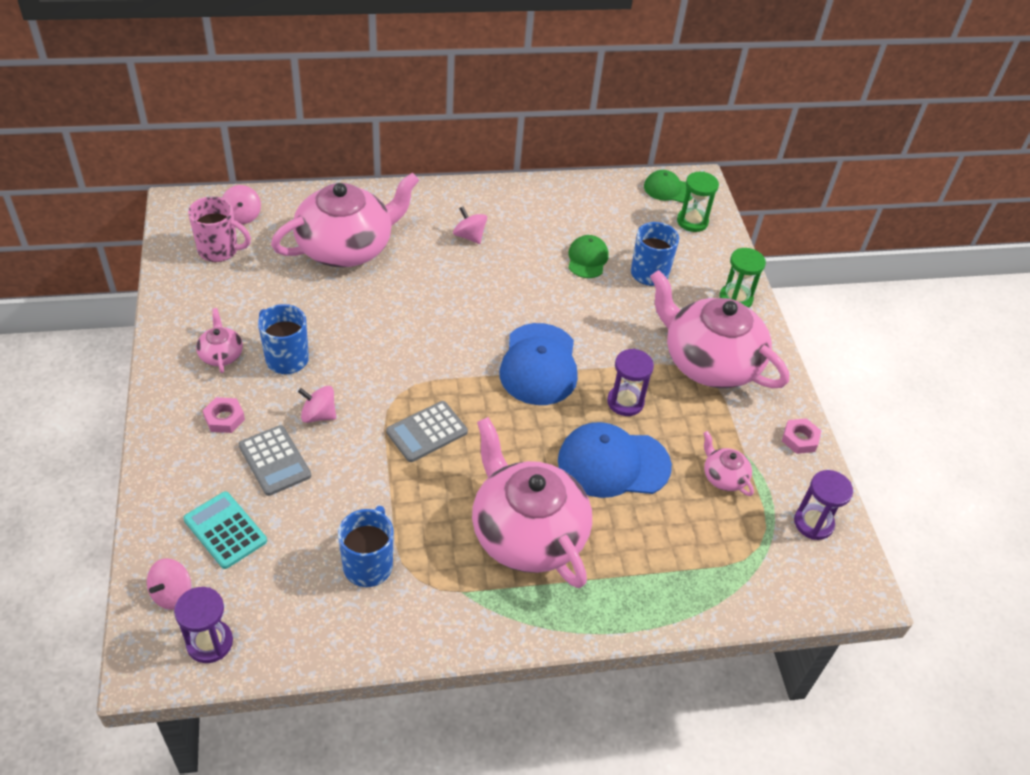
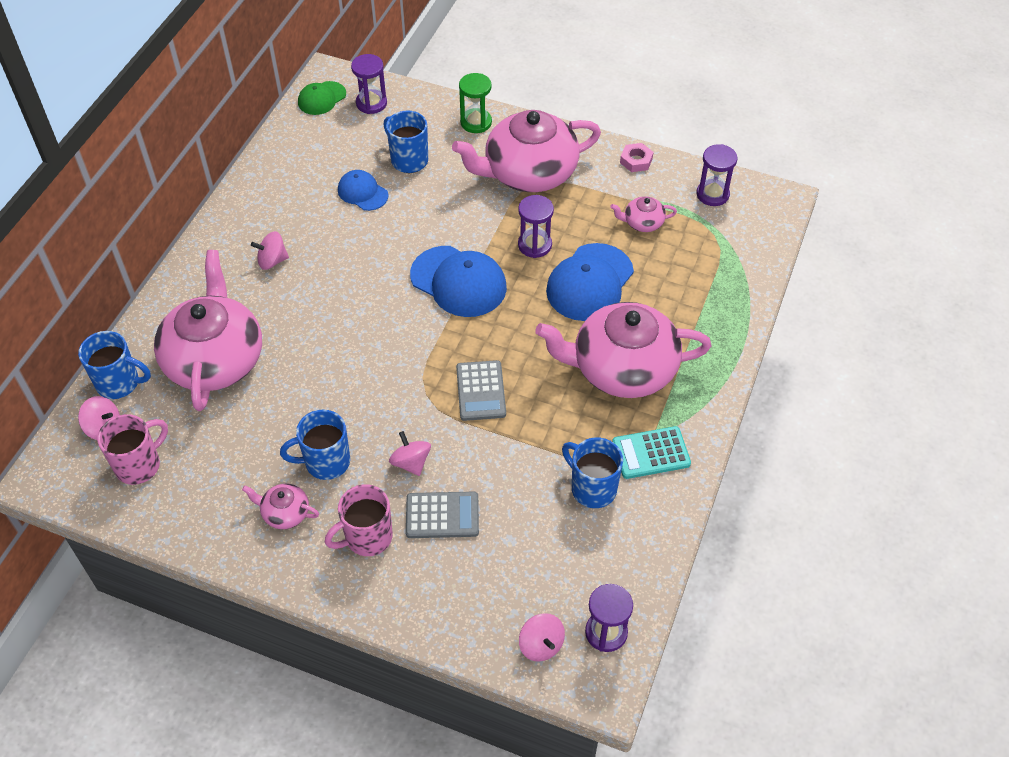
camera: 55 degrees left, 5 degrees up
(224, 418) = (367, 537): pink nut -> pink mug
(225, 530) = (496, 581): turquoise calculator -> turquoise calculator (651, 453)
(289, 205) = (119, 383): none -> blue mug
(318, 415) = (411, 462): pink spinning top -> pink spinning top turned 105 degrees clockwise
(587, 259) = (362, 192): green cap -> blue cap
(692, 221) = (371, 103): green hourglass -> purple hourglass

